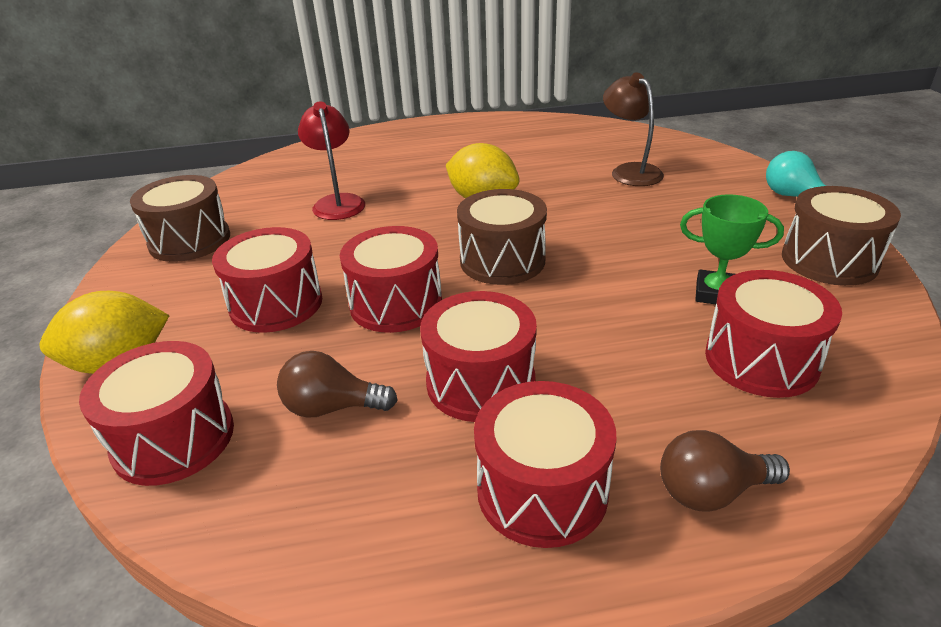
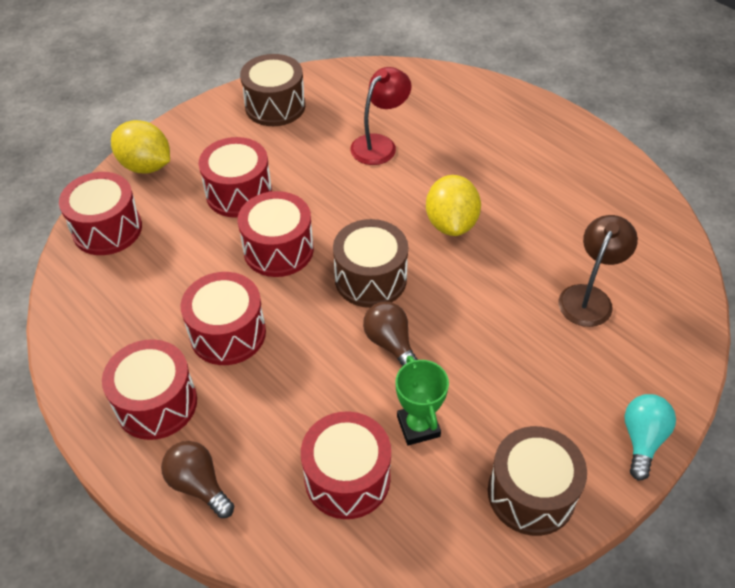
camera: 55 degrees right, 15 degrees up
(332, 407) = (166, 277): brown light bulb -> brown light bulb (390, 343)

